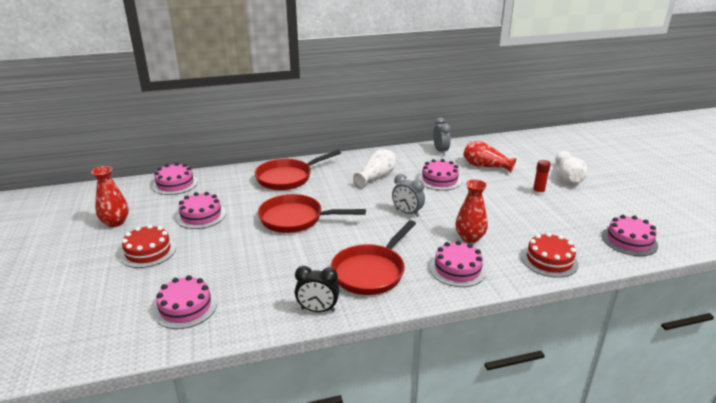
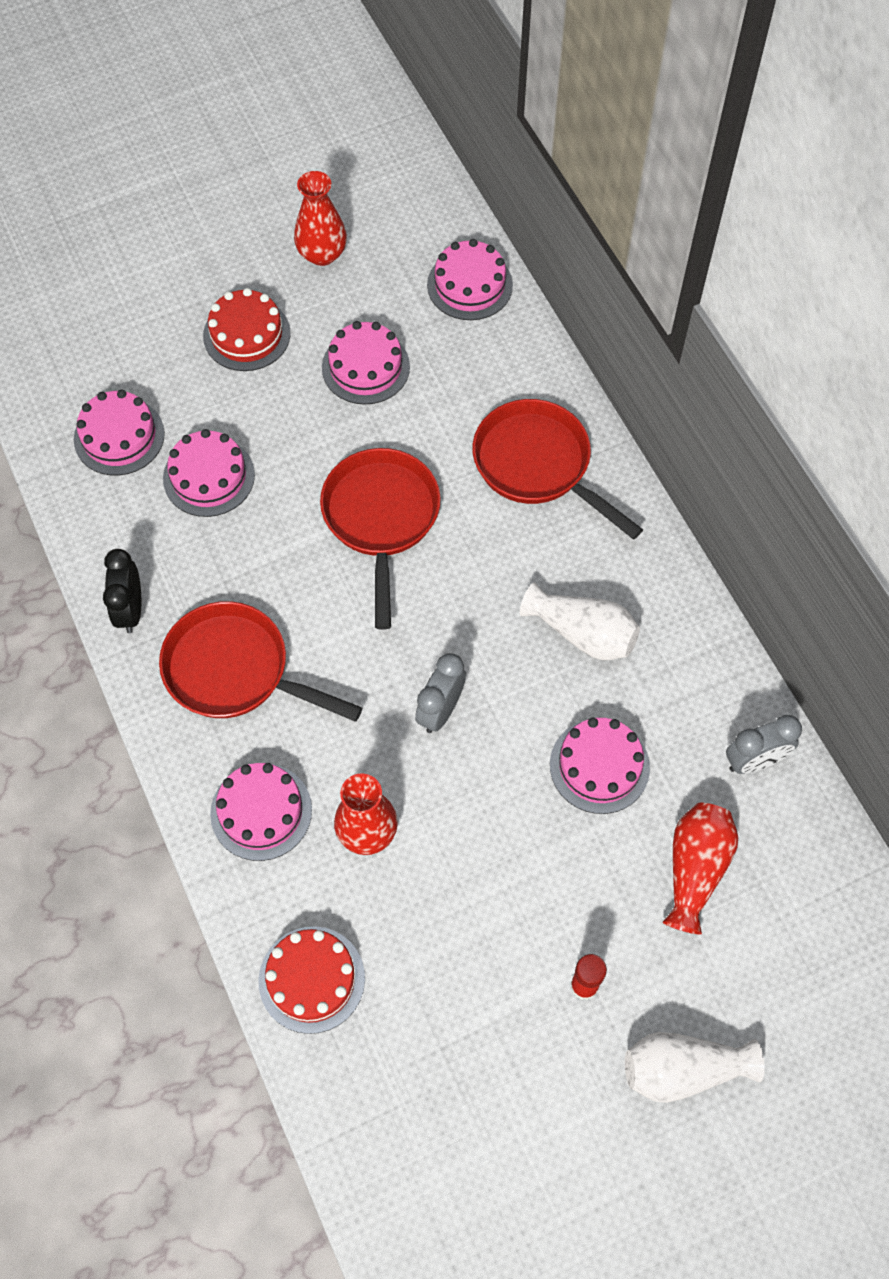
camera: 80 degrees right, 35 degrees up
(629, 241) = (408, 1158): pink cake -> pink cake (209, 476)

